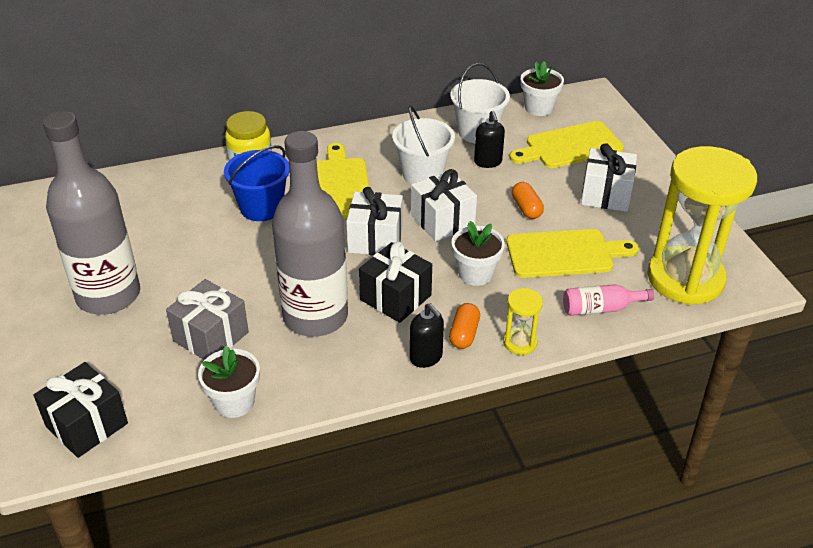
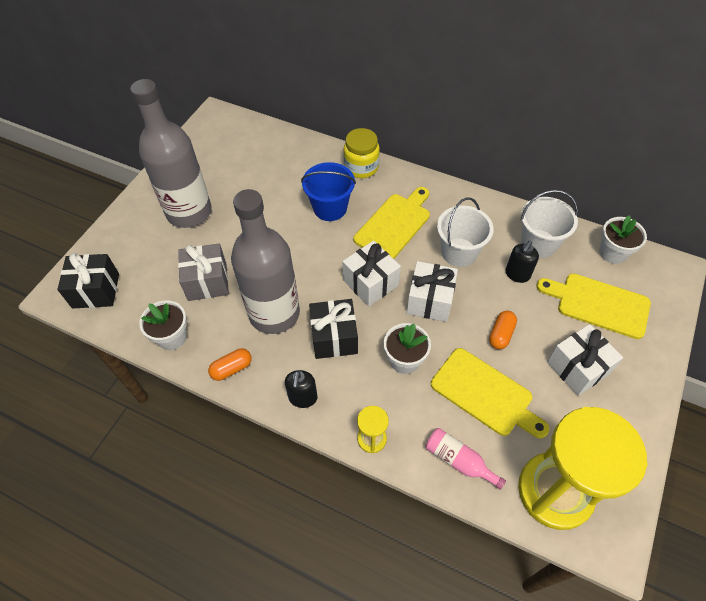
camera: 45 degrees right, 15 degrees up
(464, 334) = (344, 401): orange capsule -> orange capsule (232, 368)

